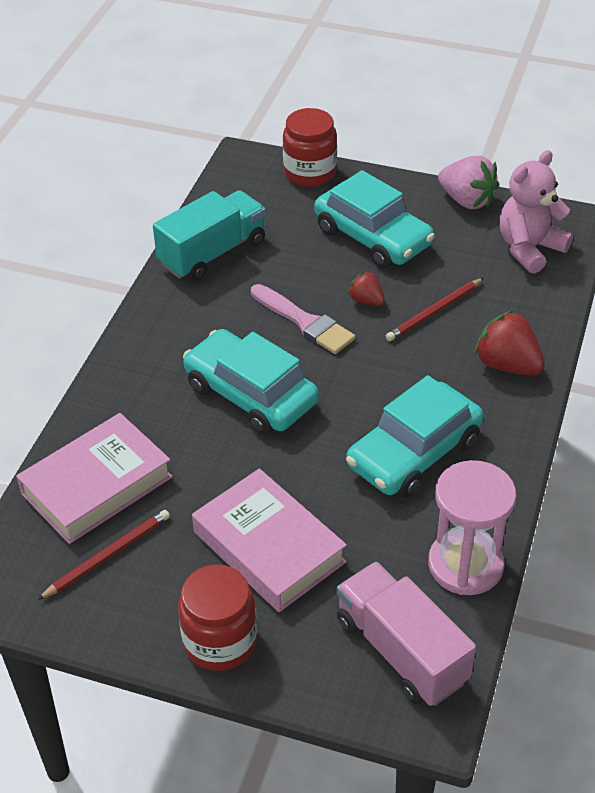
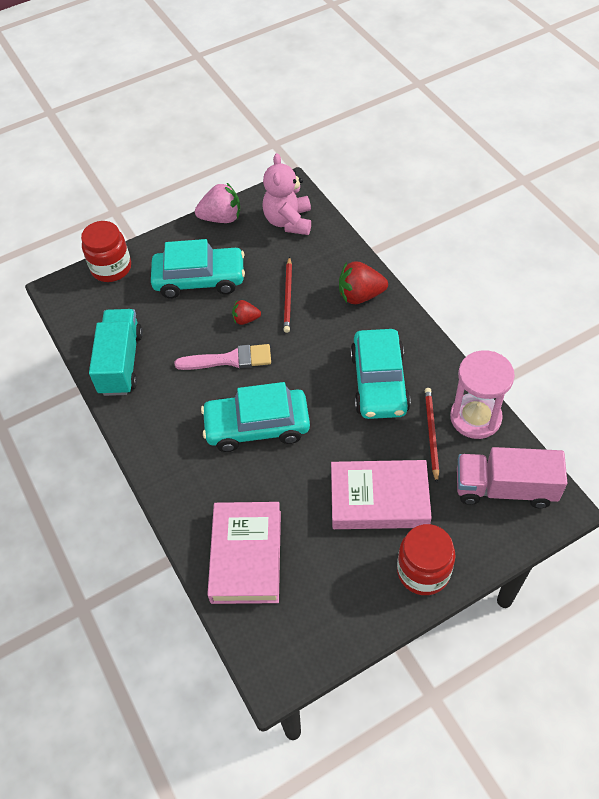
camera: 45 degrees left, 10 degrees up
(108, 556) = (307, 587): red pencil -> red pencil (431, 434)

